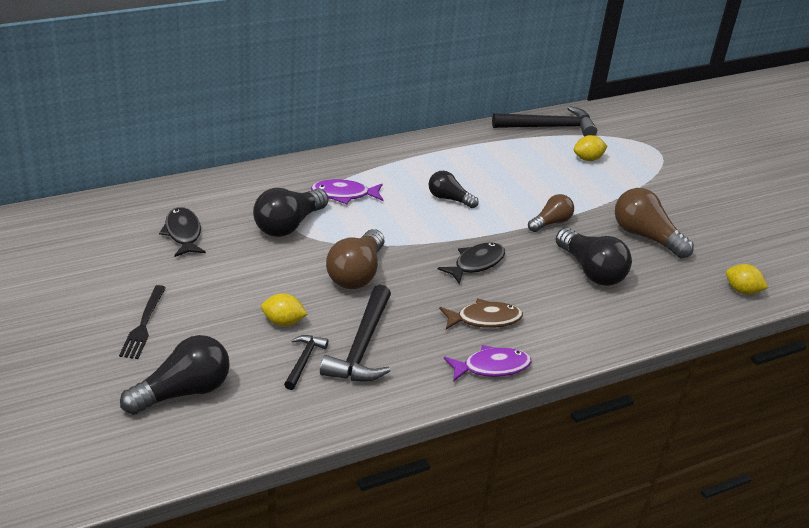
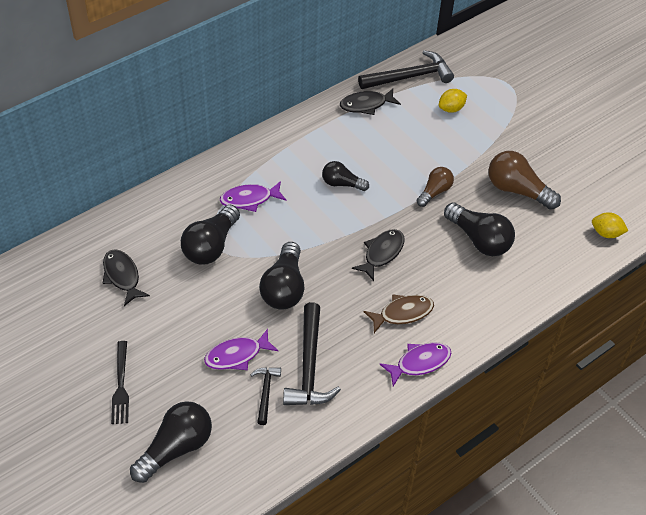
camera: 10 degrees left, 15 degrees up
(283, 322) = (237, 355): yellow lemon -> purple fish
(356, 273) = (284, 288): brown light bulb -> black light bulb
(495, 141) = (366, 105): none -> black fish

